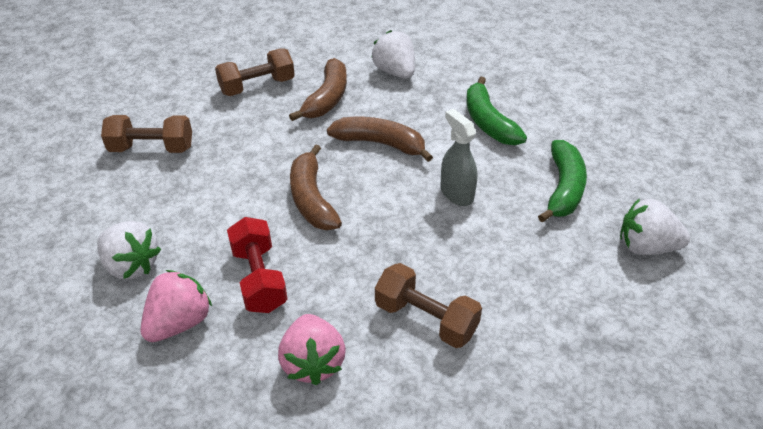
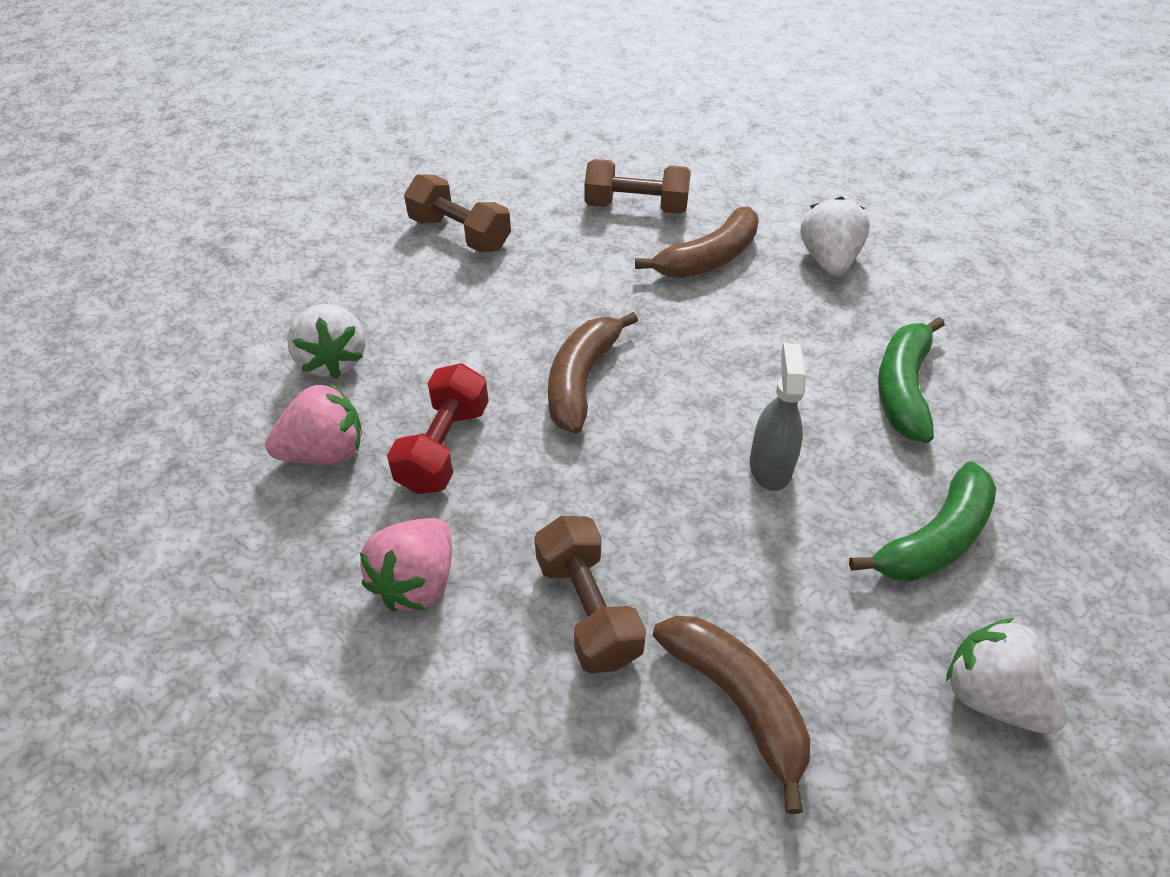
camera: 35 degrees right, 5 degrees up
(380, 143) = (725, 349): brown banana -> brown banana (737, 701)

